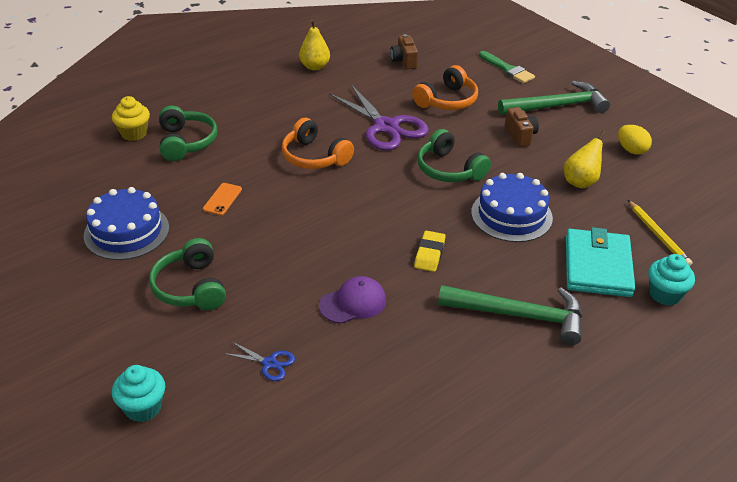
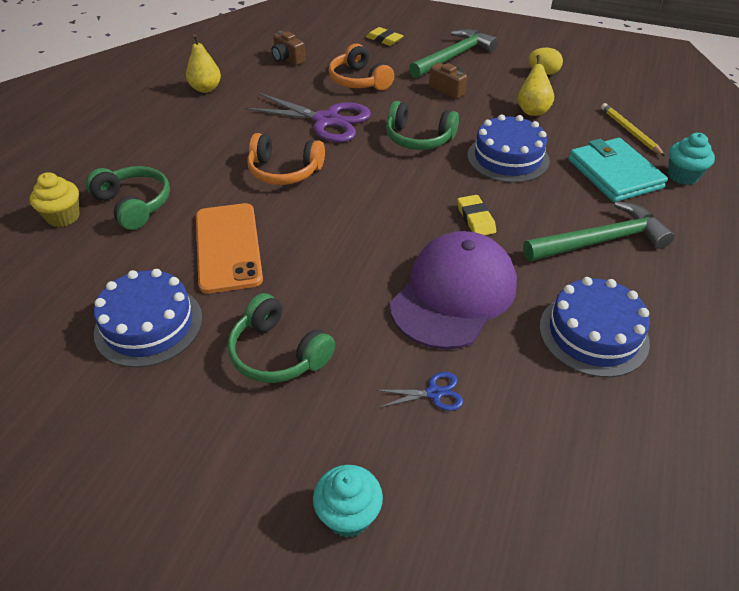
camera: 30 degrees left, 5 degrees up
(222, 199) = (228, 247): orange phone -> orange phone, size x2.21
(353, 303) = (454, 294): purple cap -> purple cap, size x1.93
(432, 381) = (593, 334): none -> blue cake
(447, 100) = (359, 80): orange headphones -> orange headphones turned 135 degrees clockwise
(507, 69) = (384, 39): green brush -> yellow eraser
(658, 235) = (630, 131): yellow pencil -> yellow pencil turned 150 degrees counterclockwise

